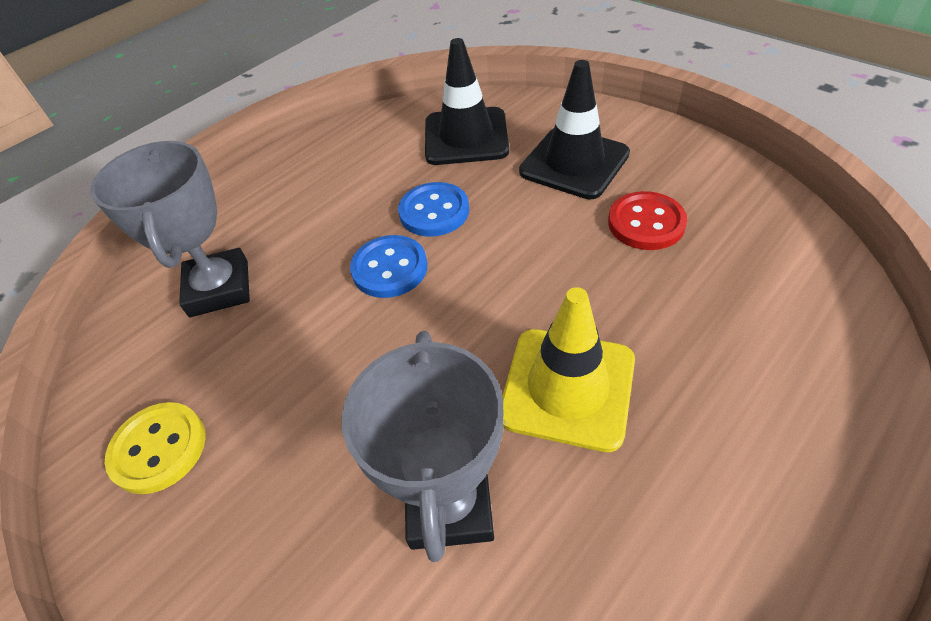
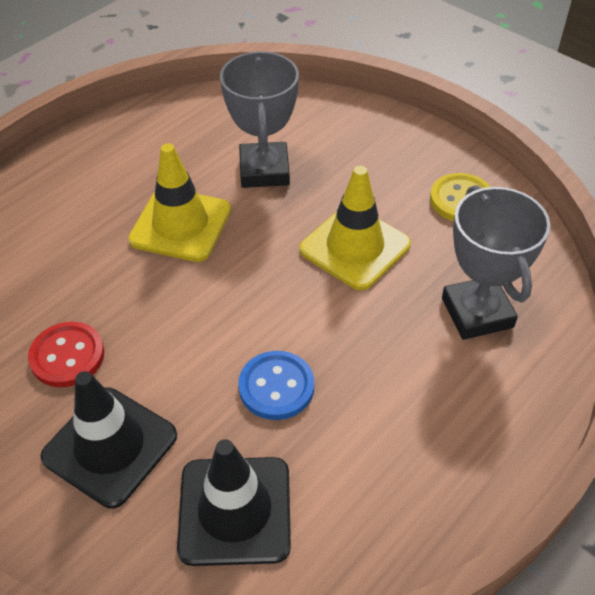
camera: 175 degrees right, 0 degrees up
(330, 362) = (355, 247): none -> yellow traffic cone
(389, 268) = (317, 323): blue button -> none

